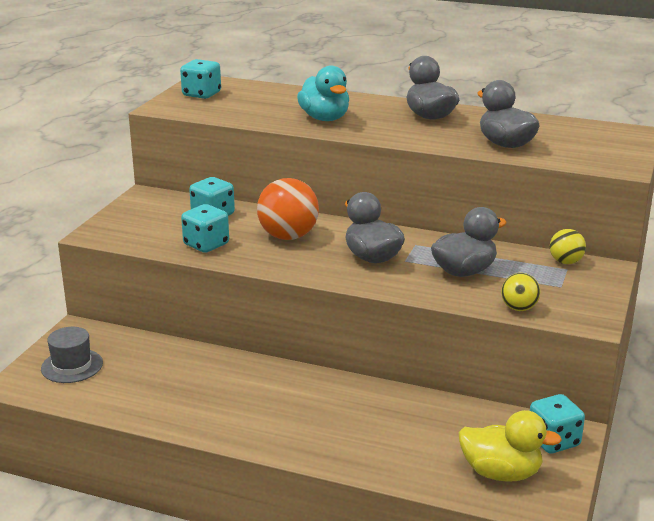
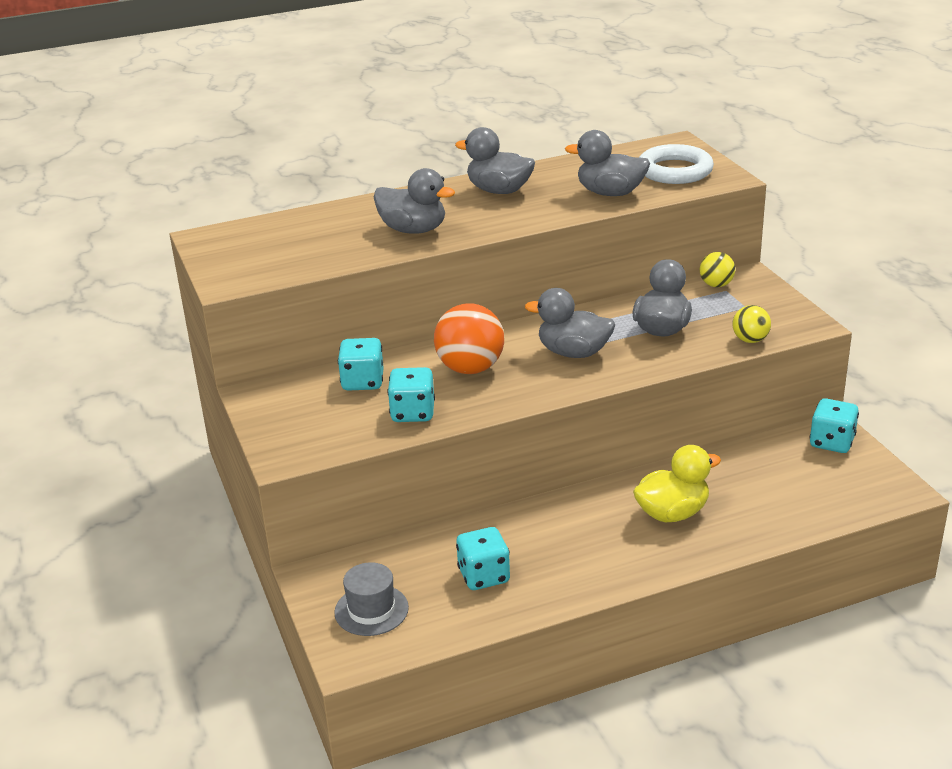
camera: 40 degrees left, 5 degrees up
(201, 94) = (237, 253): turquoise dice -> turquoise dice (484, 576)
(325, 118) = (413, 230): turquoise duck -> grey duck
(501, 473) = (837, 486): yellow duck -> yellow duck (672, 513)
(589, 148) = (675, 171): none -> white ring

